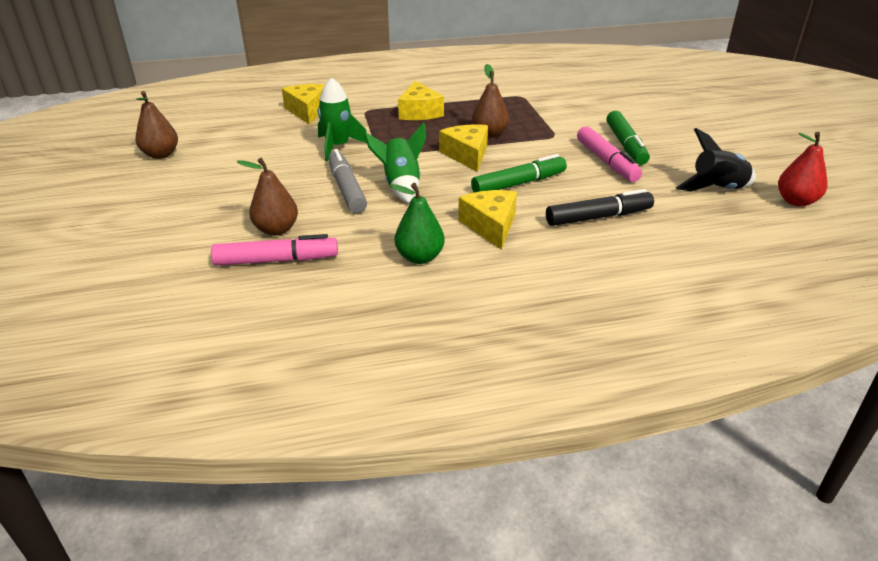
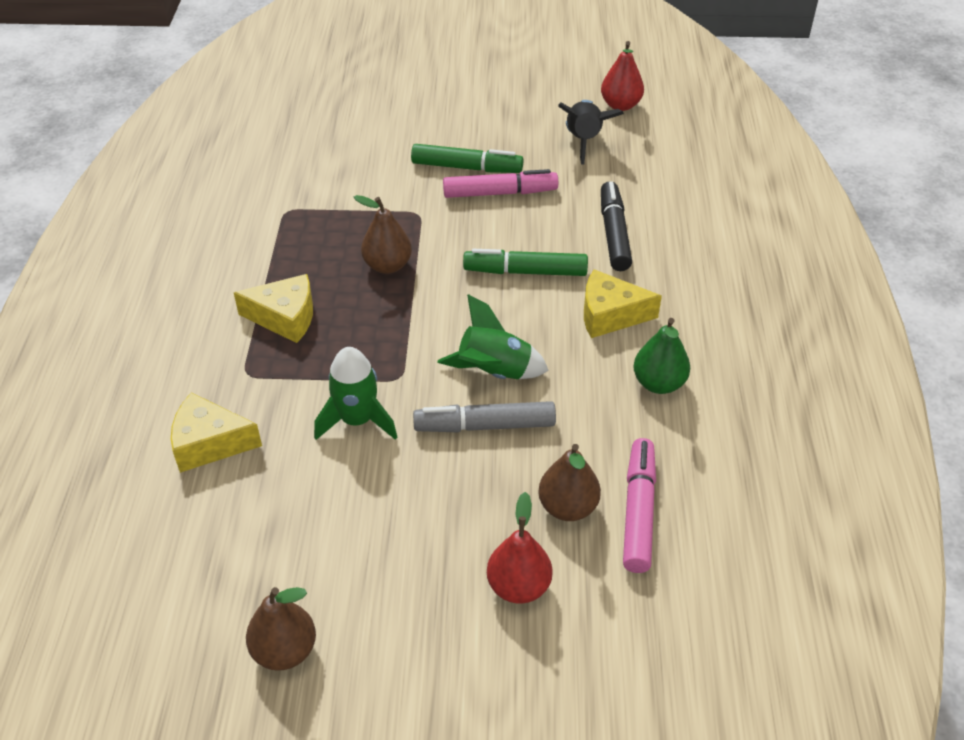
camera: 75 degrees left, 10 degrees up
(204, 219) = (518, 586): none -> red pear
(467, 155) = (437, 298): yellow cheese -> none
(519, 183) = (525, 272): green marker -> green marker turned 75 degrees counterclockwise

